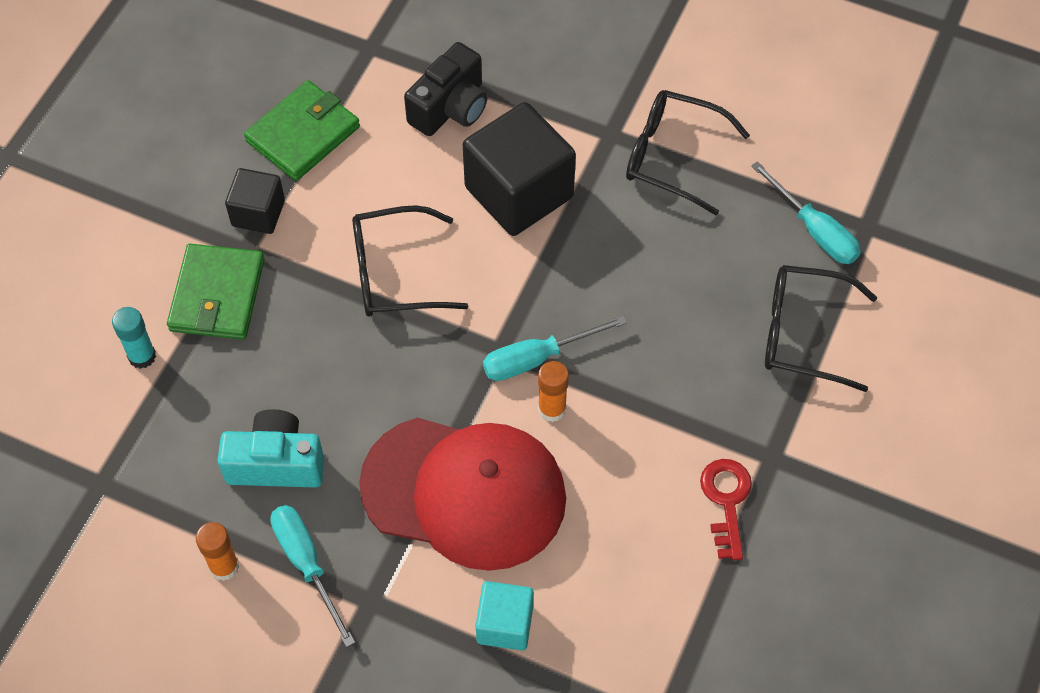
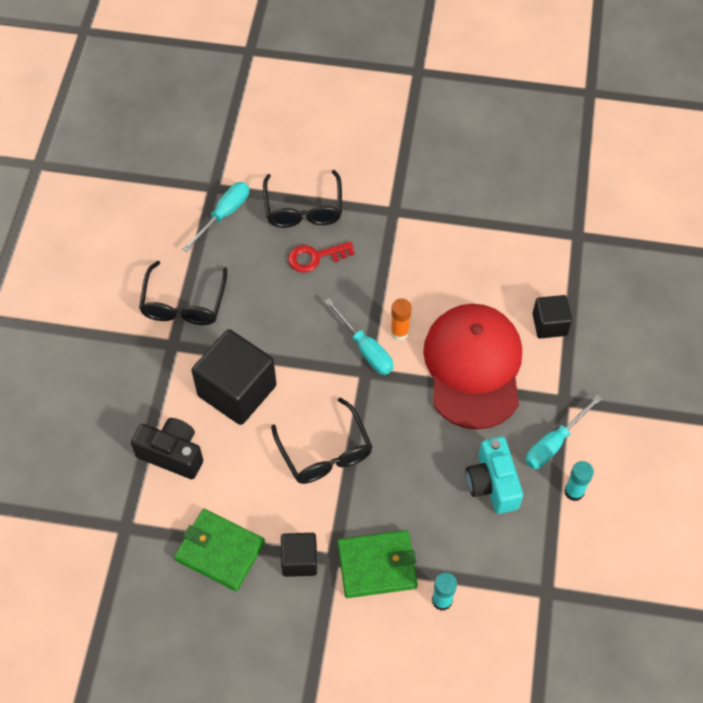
camera: 105 degrees left, 0 degrees up
(224, 566) = (574, 491): orange glue stick -> turquoise glue stick
(505, 624) = (549, 324): turquoise cube -> black cube
(726, 501) = (430, 229): red key -> red key (315, 257)

